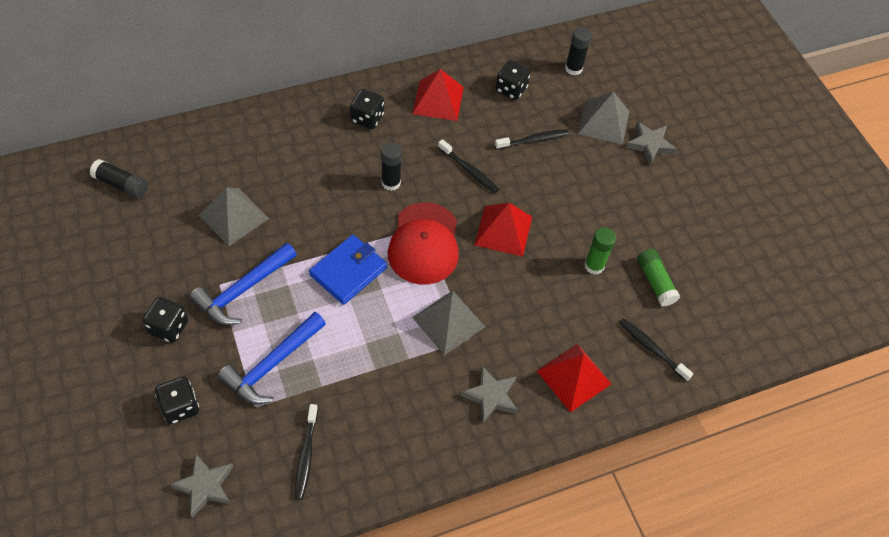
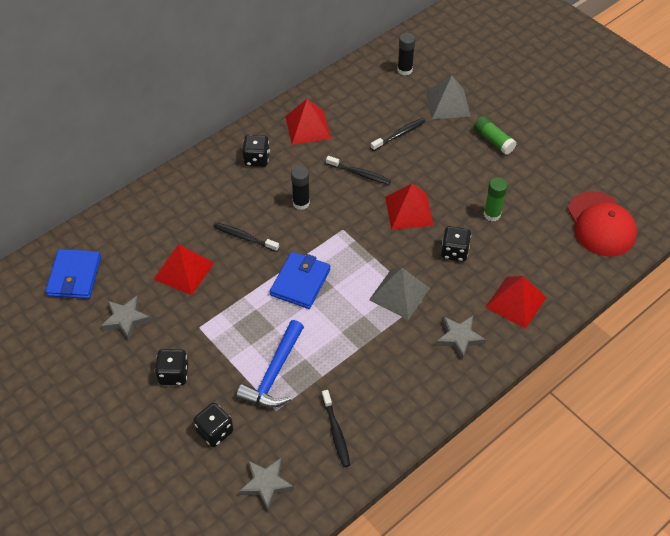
camera: 15 degrees left, 5 degrees down
(121, 184) = (74, 276): black glue stick -> blue wallet
(233, 216) = (184, 270): grey pyramid -> red pyramid
(243, 290) = (221, 325): blue hammer -> none
(424, 244) = (351, 241): red cap -> red cap (601, 224)
(511, 89) = (362, 101): black dice -> black dice (454, 252)
(650, 145) = (491, 110): grey star -> grey star (126, 319)
(652, 349) = (564, 261): black toothbrush -> black toothbrush (244, 237)
(655, 282) = (544, 211): green glue stick -> green glue stick (493, 140)

